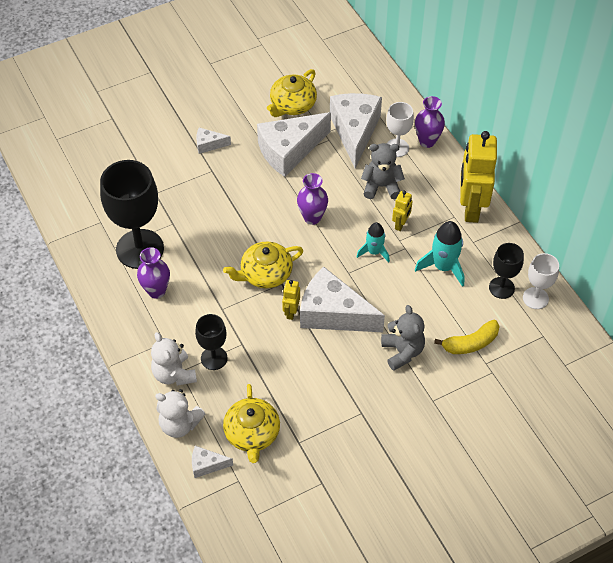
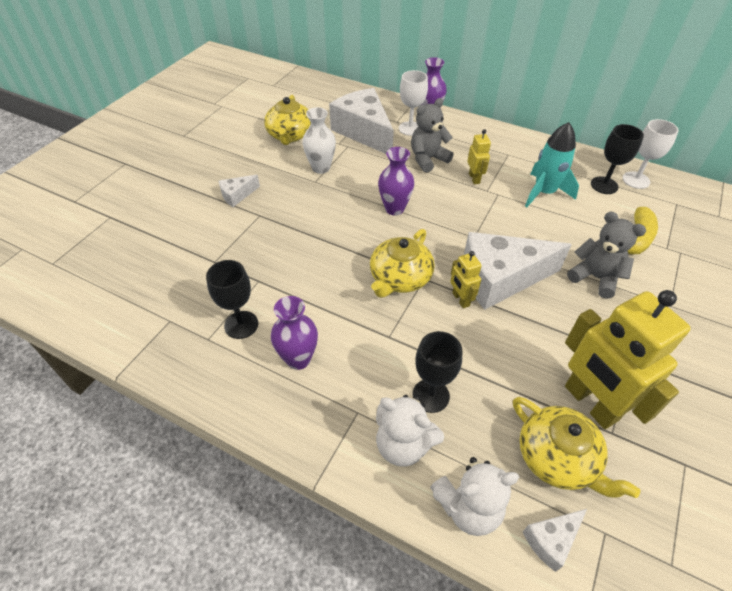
camera: 35 degrees left, 5 degrees down
(140, 249) = (241, 325): black goblet -> black goblet, size x0.53
(289, 151) = (321, 168): white cheese -> white vase
(374, 252) = (477, 209): turquoise rocket -> none
(471, 208) = (513, 143): yellow robot -> yellow robot (590, 403)

